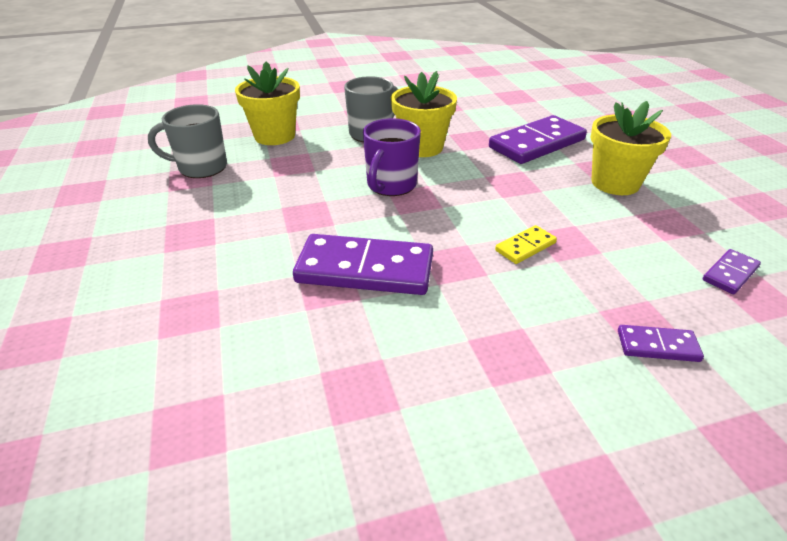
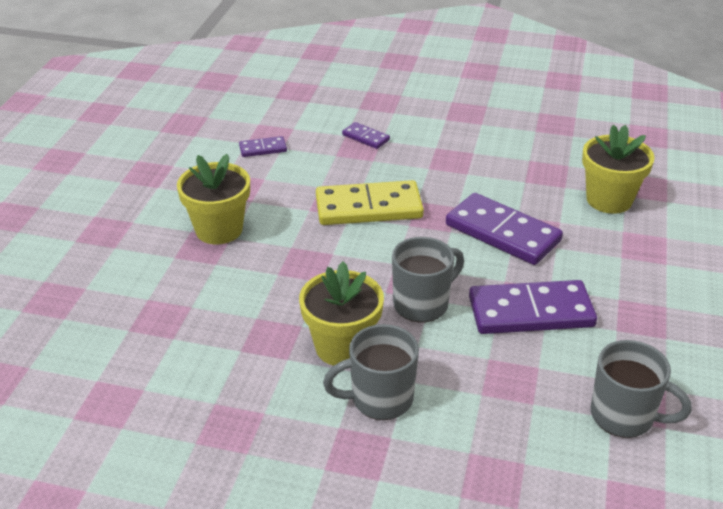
camera: 150 degrees left, 0 degrees up
(274, 136) = (511, 449): yellow flower pot -> yellow flower pot (609, 200)
(391, 185) = (422, 304): purple mug -> grey mug
(525, 247) = (368, 208): yellow domino -> yellow domino, size x2.09
(537, 144) = (214, 301): purple domino -> purple domino (530, 312)

